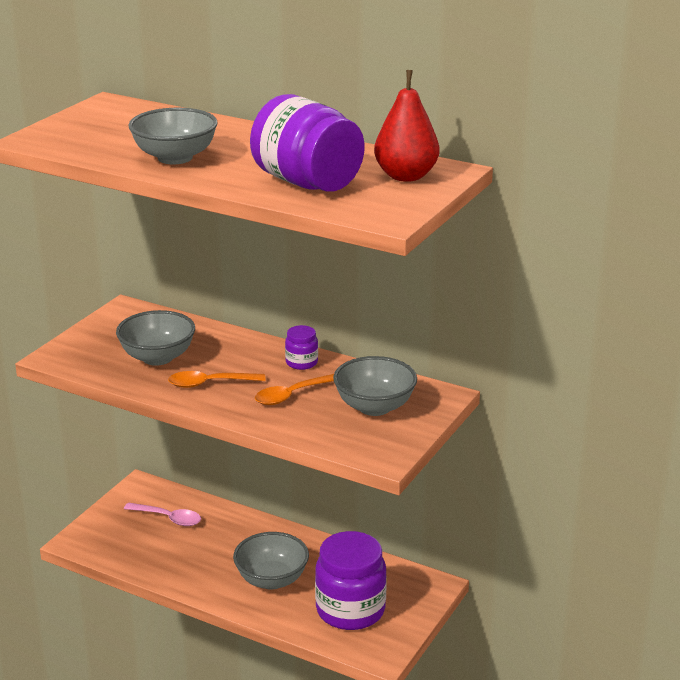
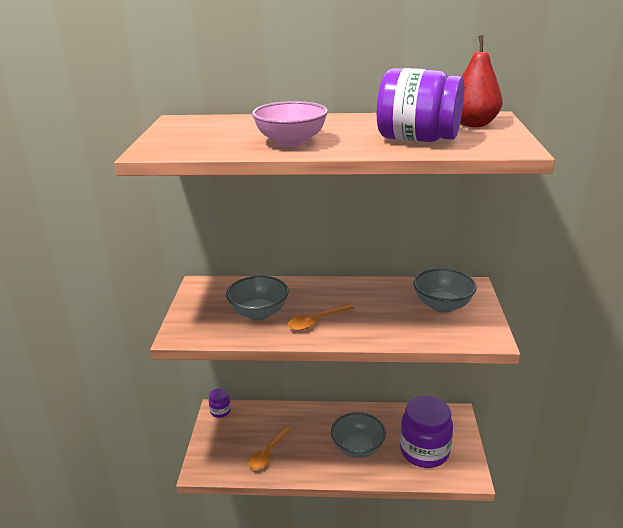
camera: 25 degrees left, 0 degrees up
(168, 518) = (254, 428): pink spoon -> none
(175, 158) = (291, 142): grey bowl -> pink bowl
(291, 395) = (381, 313): orange spoon -> orange spoon (267, 454)
(301, 363) = (361, 289): purple jar -> purple jar (220, 411)

